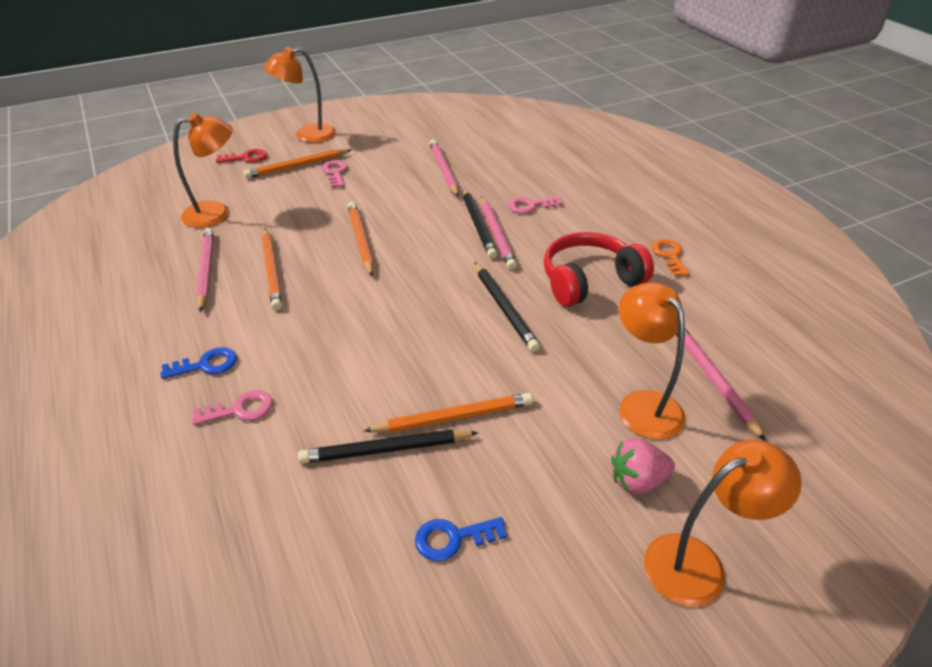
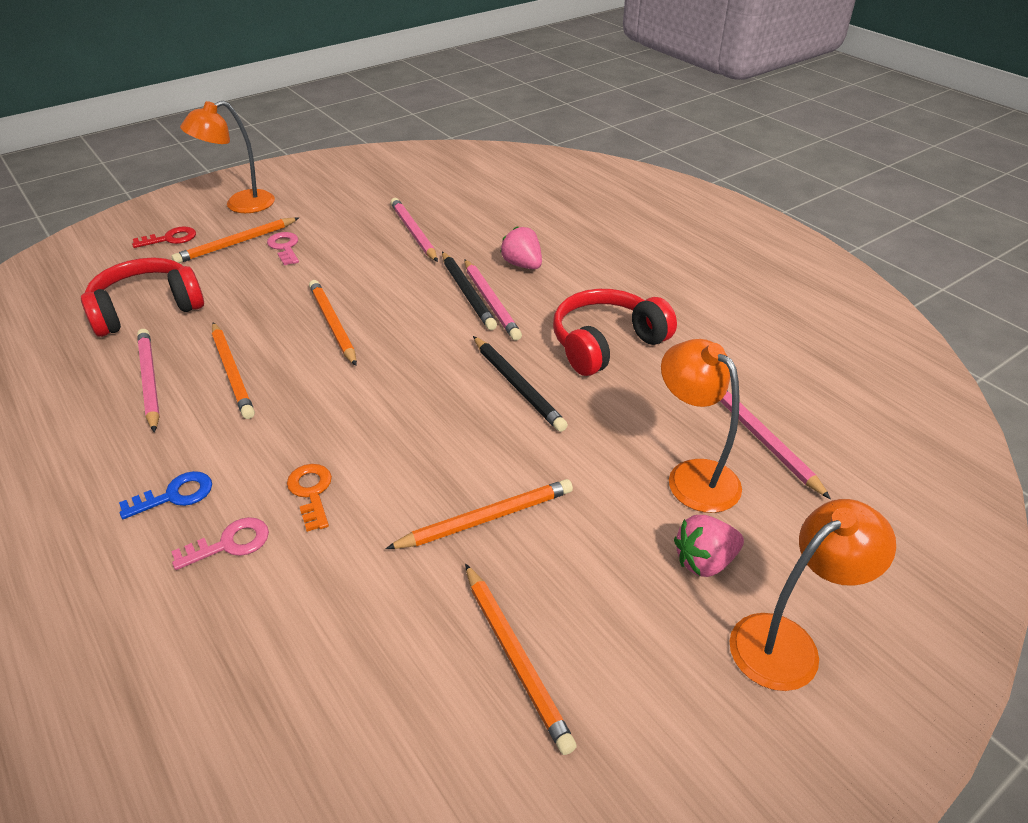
camera: 10 degrees left, 0 degrees up
(216, 213) = (147, 309): orange lamp -> red headphones
(386, 449) = (415, 567): black pencil -> none
(453, 538) = (515, 657): blue key -> orange pencil
(530, 206) = (522, 265): pink key -> pink strawberry
(669, 256) = (687, 306): orange key -> orange key (311, 492)

